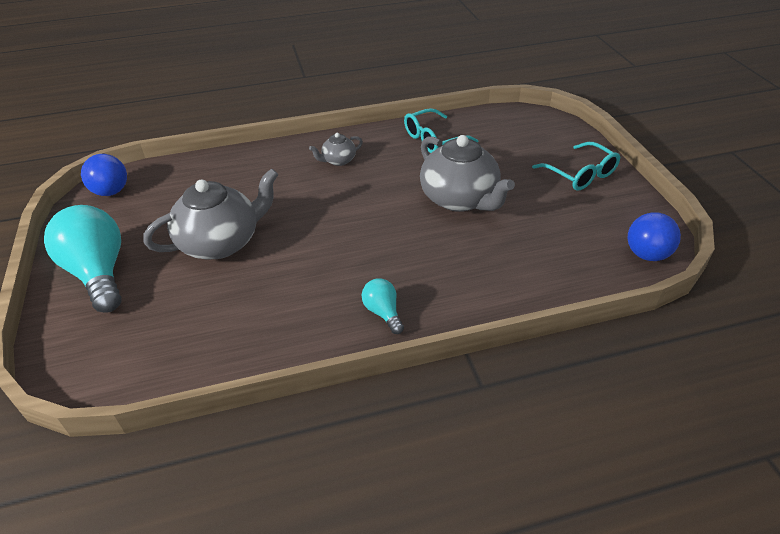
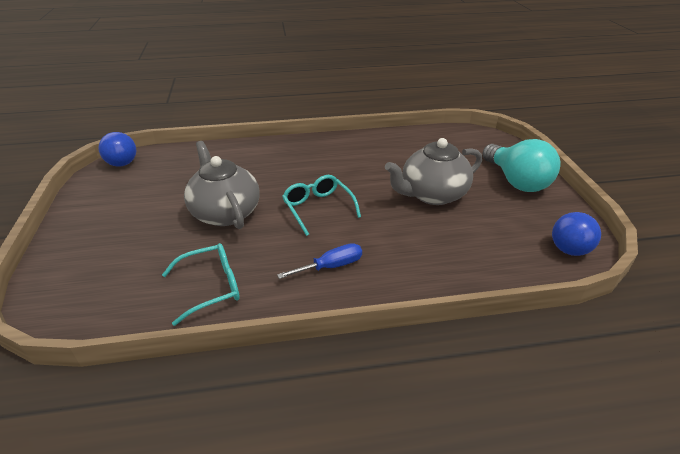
camera: 175 degrees left, 5 degrees down
(338, 160) = (331, 266): grey teapot -> blue screwdriver
(383, 312) = (314, 148): turquoise light bulb -> none
(580, 174) = (96, 226): turquoise glasses -> turquoise glasses (318, 208)

